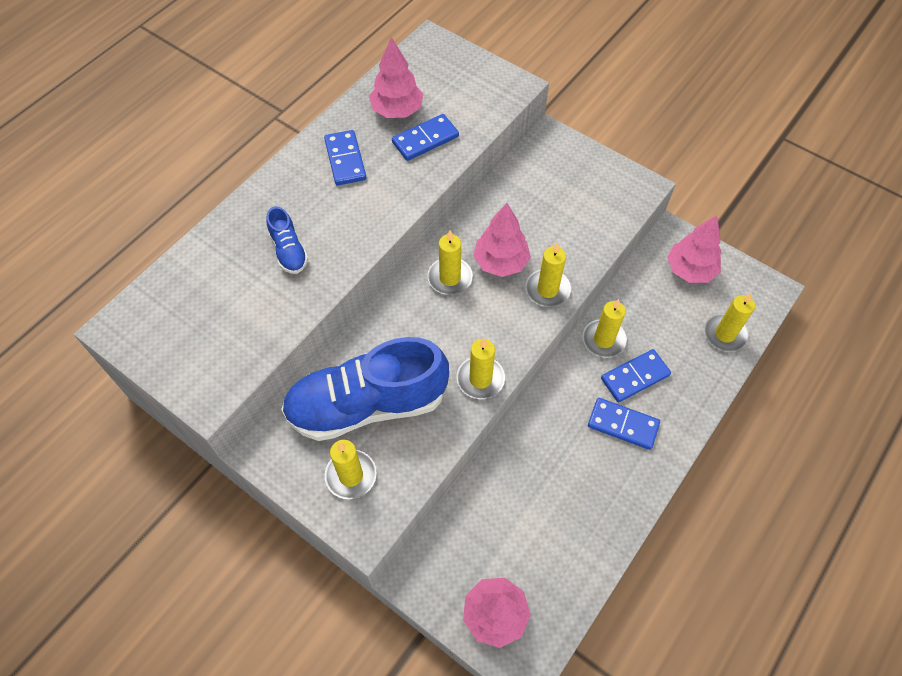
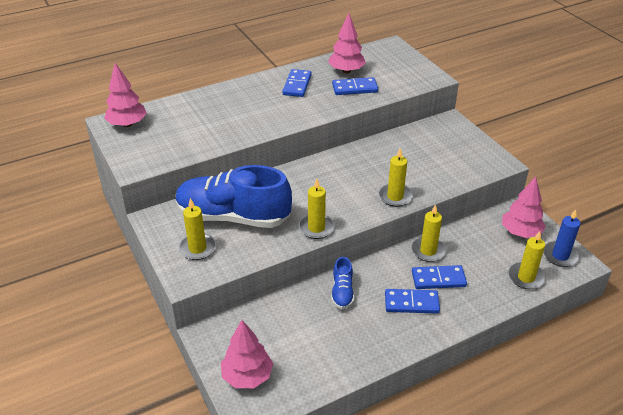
camera: 25 degrees right, 20 degrees down
(289, 251) = (232, 116): blue shoe -> blue shoe (342, 292)
(450, 278) = (331, 171): yellow candle -> none
(501, 262) = (372, 173): pink tree -> pink tree (127, 124)
(623, 425) = (411, 303): blue domino -> blue domino turned 45 degrees counterclockwise
(745, 287) = (560, 256): none -> blue candle

